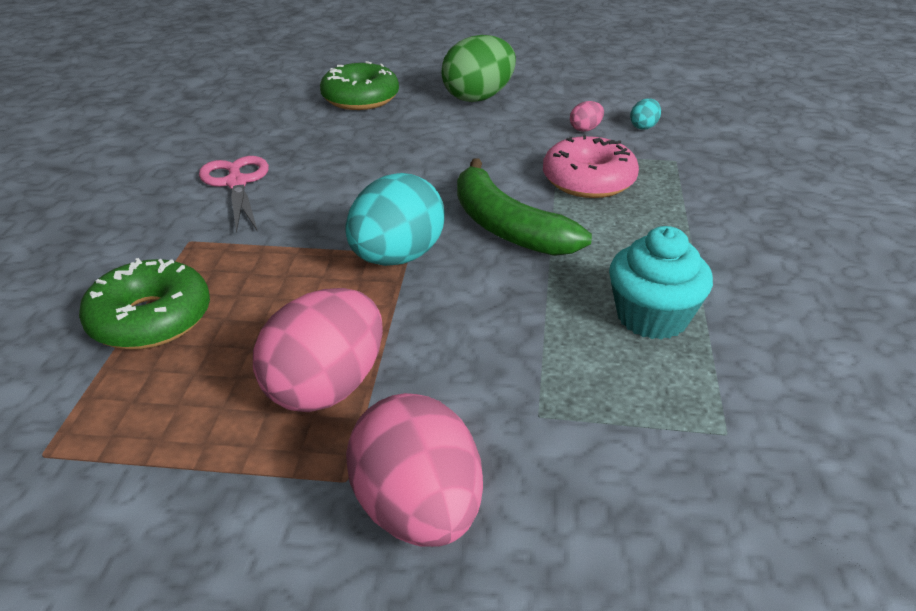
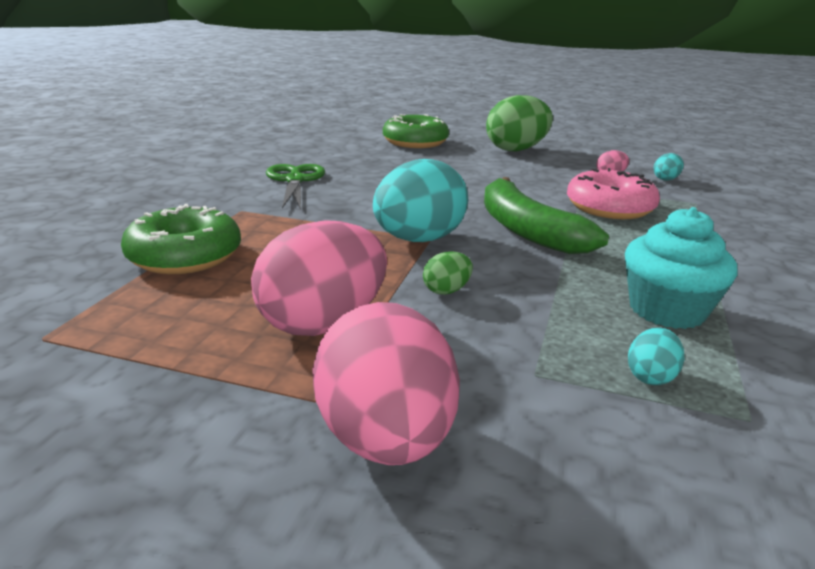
camera: 10 degrees right, 10 degrees down
(236, 183) = (295, 180): pink scissors -> green scissors
(439, 325) = (446, 290): none -> green egg
(641, 400) = (650, 376): none -> turquoise egg

